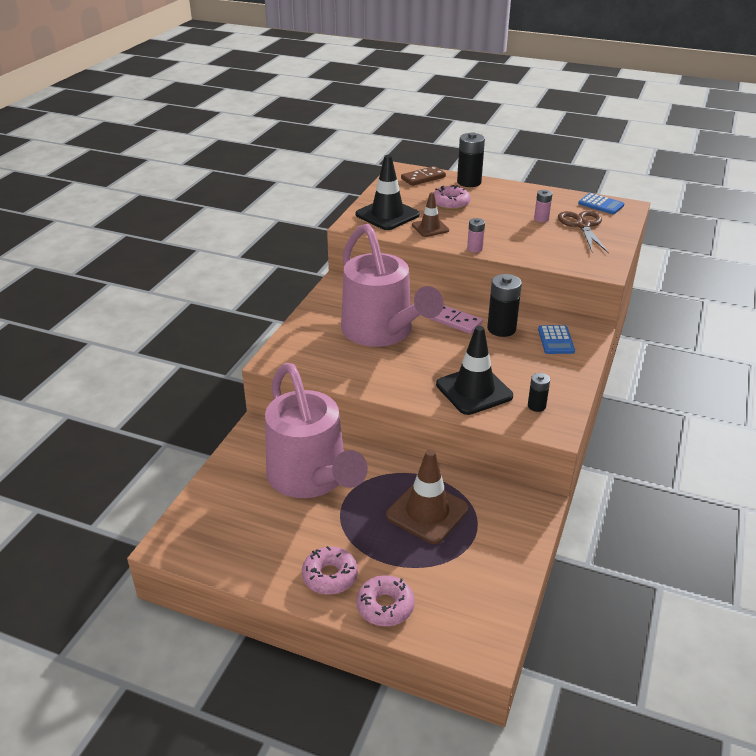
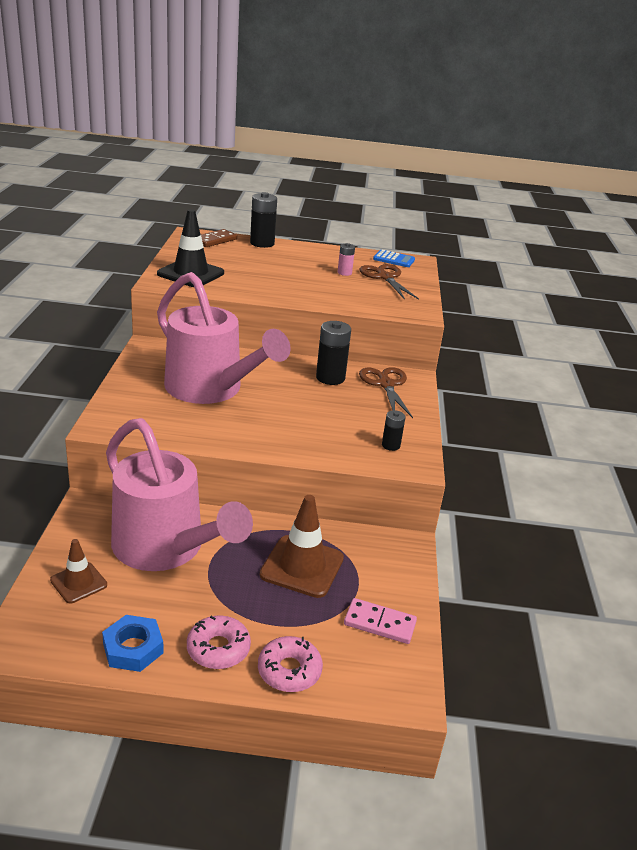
camera: 20 degrees left, 5 degrees down
(259, 563) = (133, 648): none -> blue nut
(430, 228) = (239, 284): brown traffic cone -> brown traffic cone (78, 582)
(450, 203) = (251, 262): pink donut -> none
(455, 321) = (282, 374): pink domino -> pink domino (380, 623)
(474, 249) = (291, 300): pink battery -> none
(474, 390) = (324, 437): black traffic cone -> none
(556, 340) = (386, 384): blue calculator -> brown scissors

